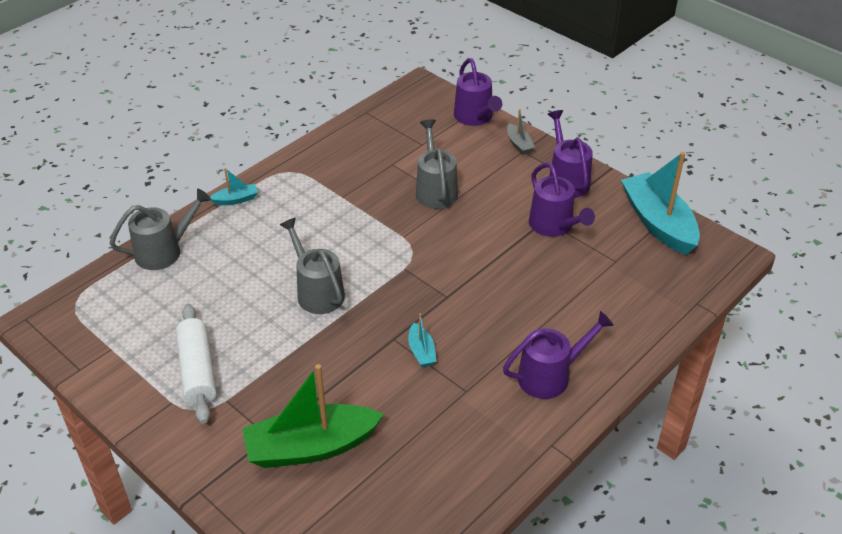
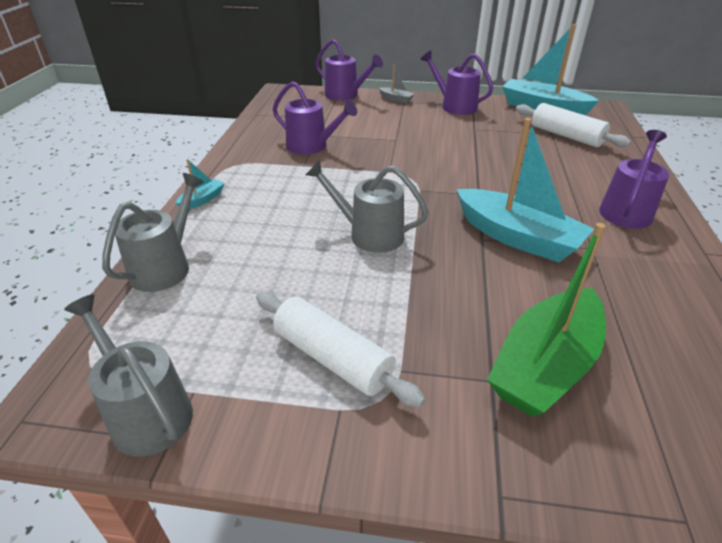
camera: 35 degrees left, 5 degrees down
(421, 351) = (517, 237): turquoise boat -> turquoise boat, size x2.29
(435, 190) = (374, 138): grey watering can -> grey watering can (146, 412)
(554, 226) = (485, 129): purple watering can -> purple watering can (311, 146)
(625, 271) = (566, 136): none -> white rolling pin

